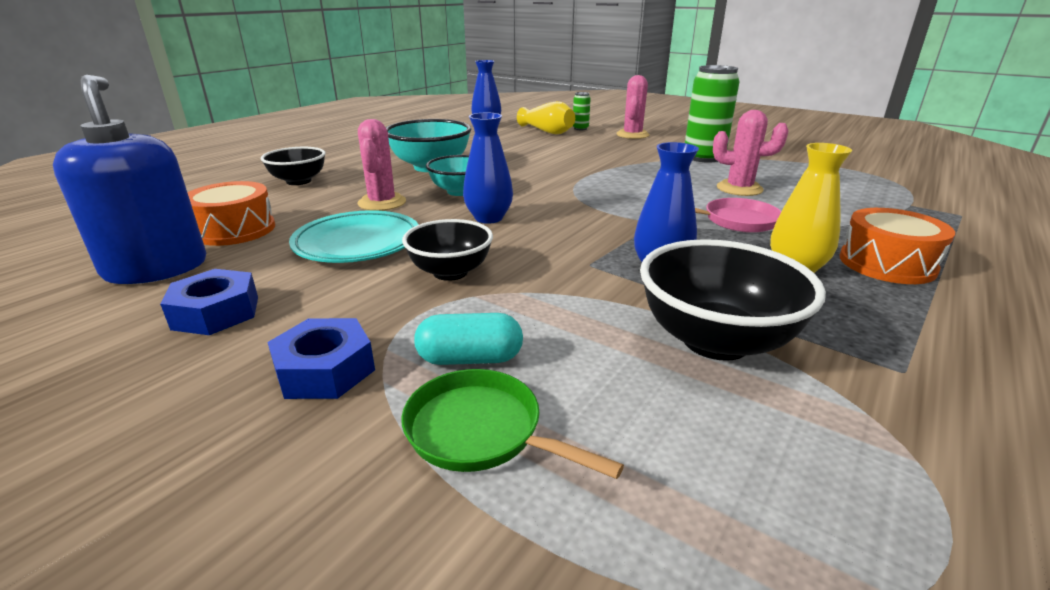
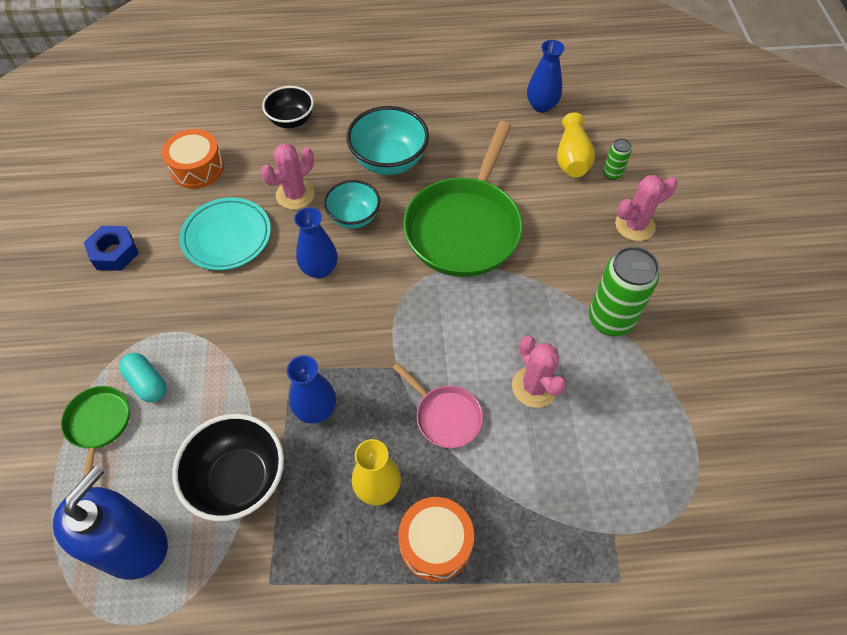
camera: 50 degrees right, 30 degrees up
(156, 268) = (133, 185): blue soap dispenser -> blue soap dispenser (133, 545)
(325, 370) = (102, 336): blue nut -> none
(450, 272) = (226, 309): black bowl -> none
(548, 166) = (465, 227): none -> green pan

